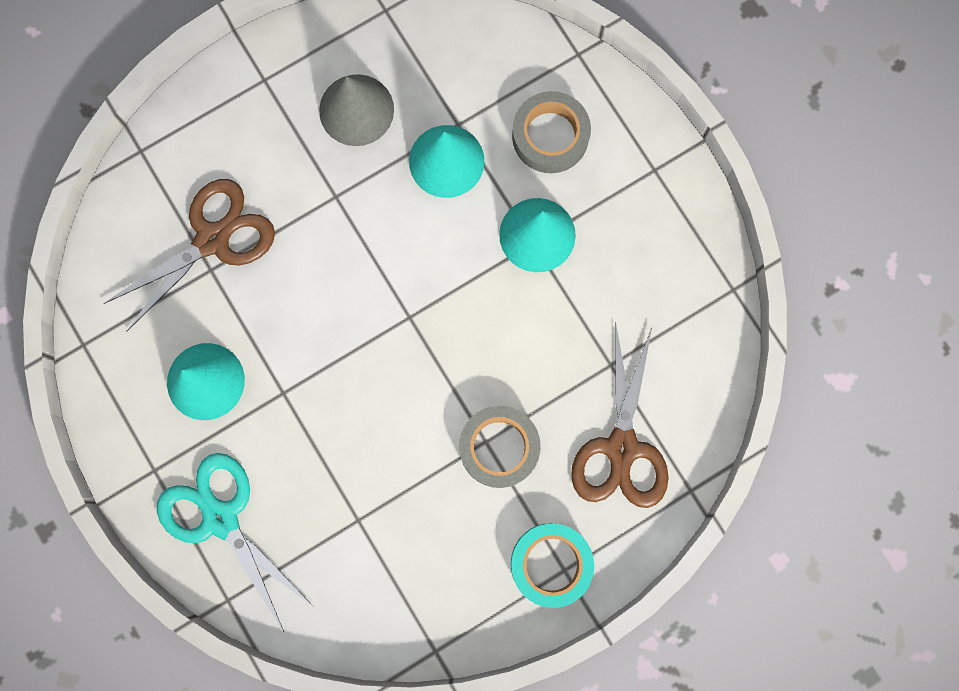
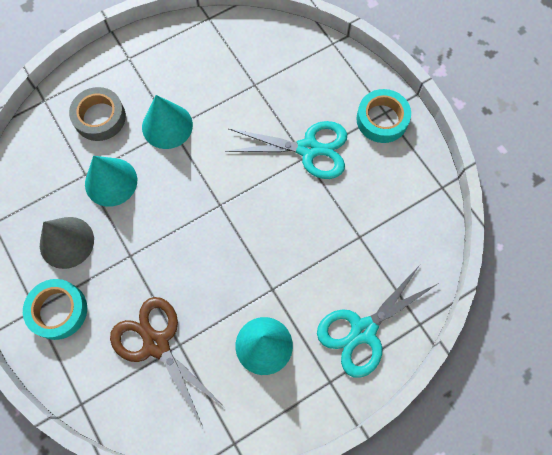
camera: 90 degrees left, 10 degrees down
(261, 109) = (58, 310): none -> turquoise tape
(499, 447) = (308, 149): grey tape -> turquoise scissors
(621, 448) = (308, 79): brown scissors -> none

